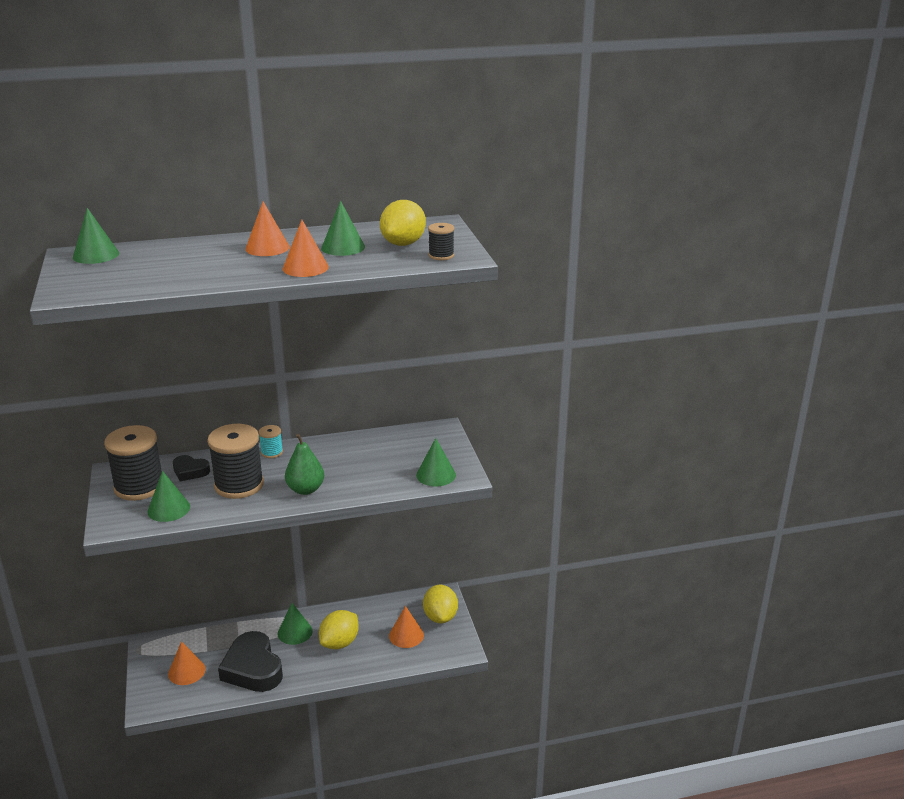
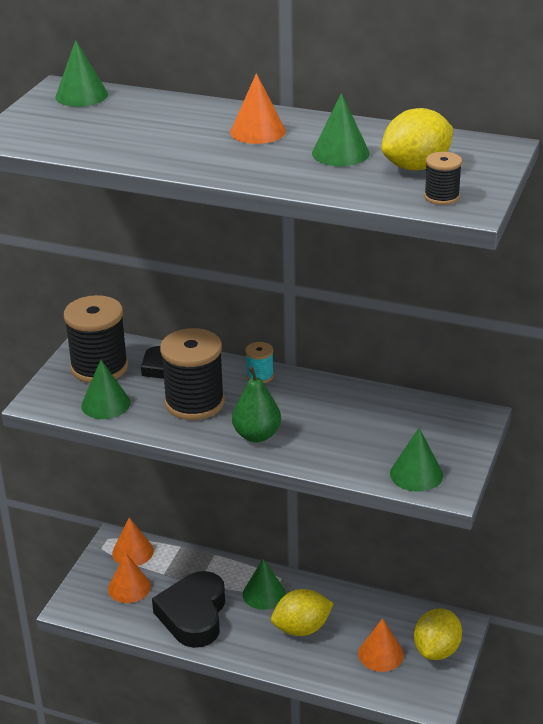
camera: 35 degrees right, 5 degrees up
(305, 268) = (267, 170): orange cone -> orange cone (132, 552)

